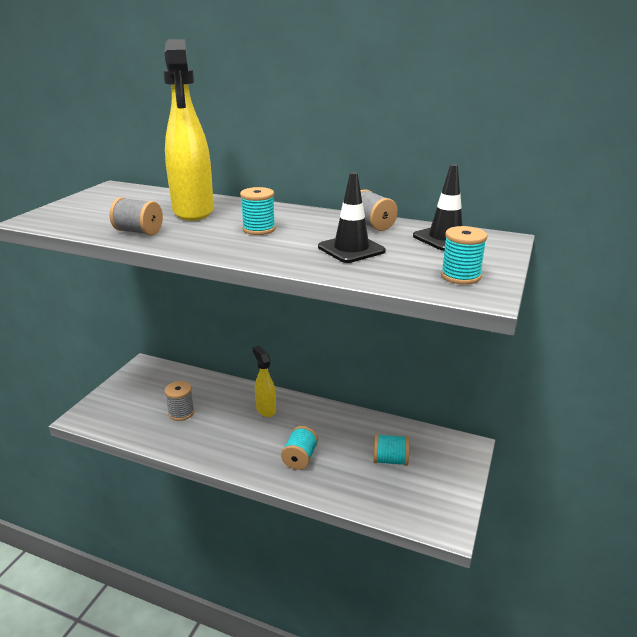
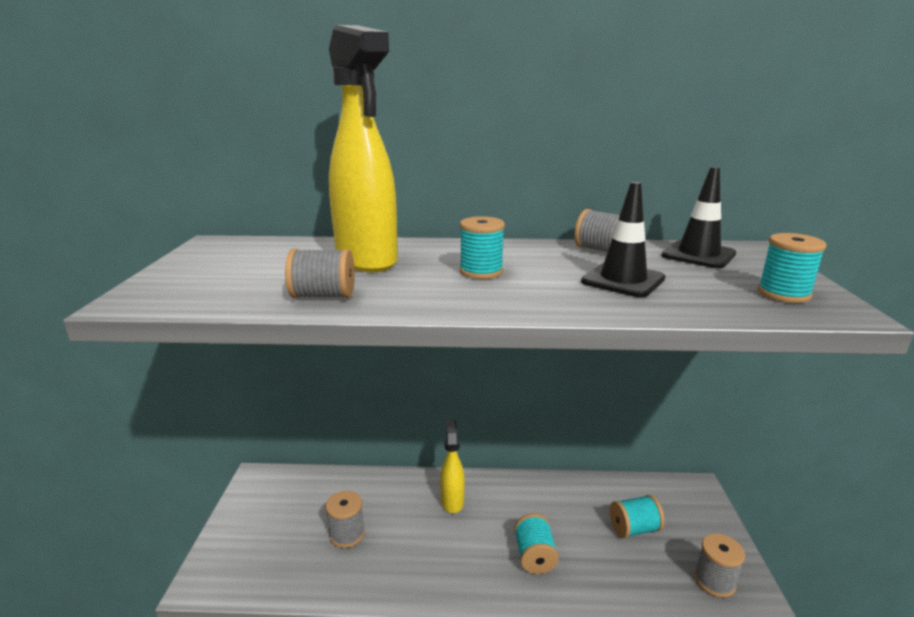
camera: 20 degrees left, 5 degrees down
(265, 409) = (452, 501): yellow spray bottle -> yellow spray bottle turned 45 degrees clockwise
(425, 509) = (714, 581): none -> grey spool

